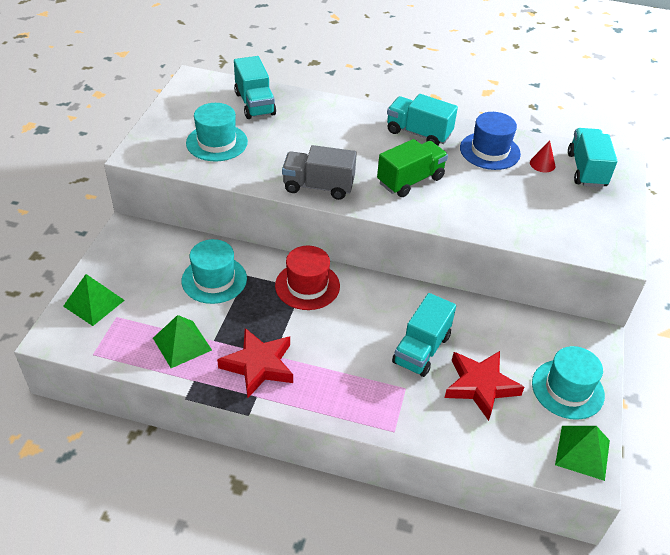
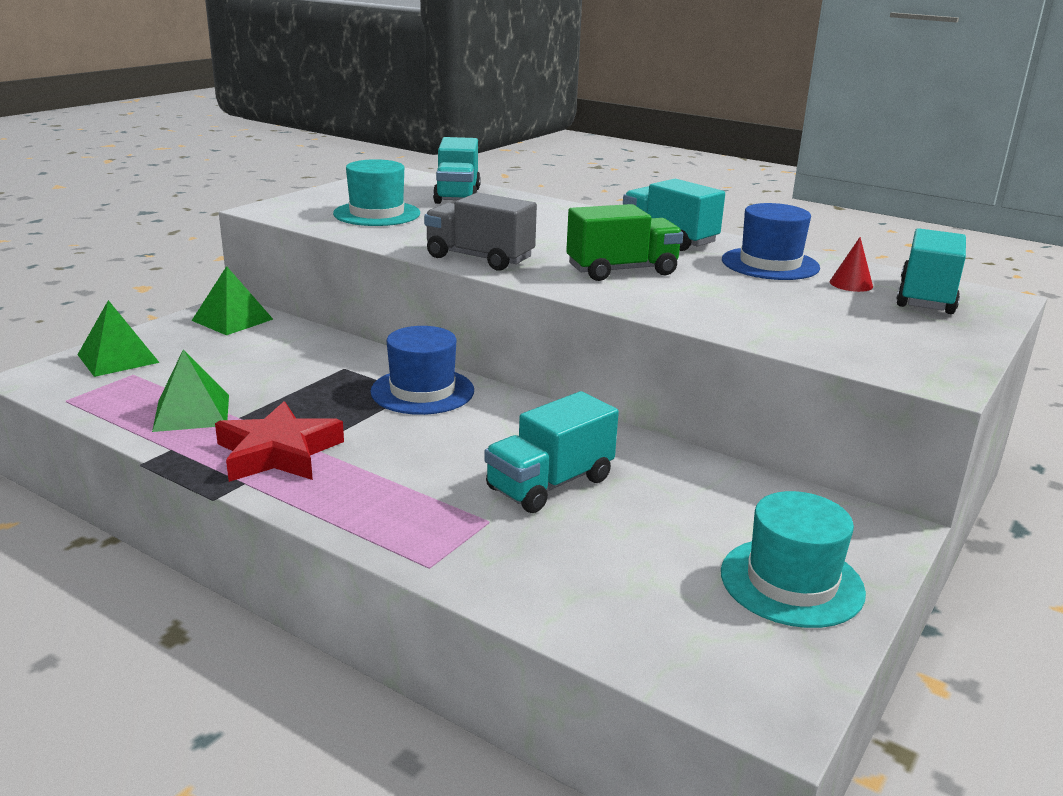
camera: 20 degrees right, 20 degrees down
(214, 279) = (296, 365): turquoise hat -> none
(307, 286) = (422, 391): red hat -> blue hat
(480, 386) = (624, 545): red star -> none
(582, 452) = (775, 674): green pyramid -> green pyramid (232, 319)

